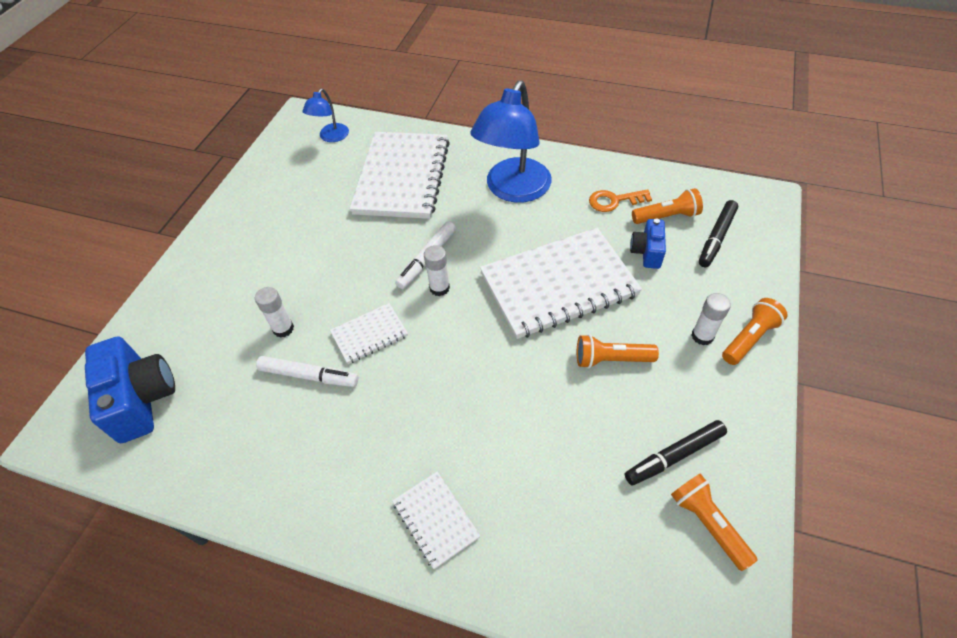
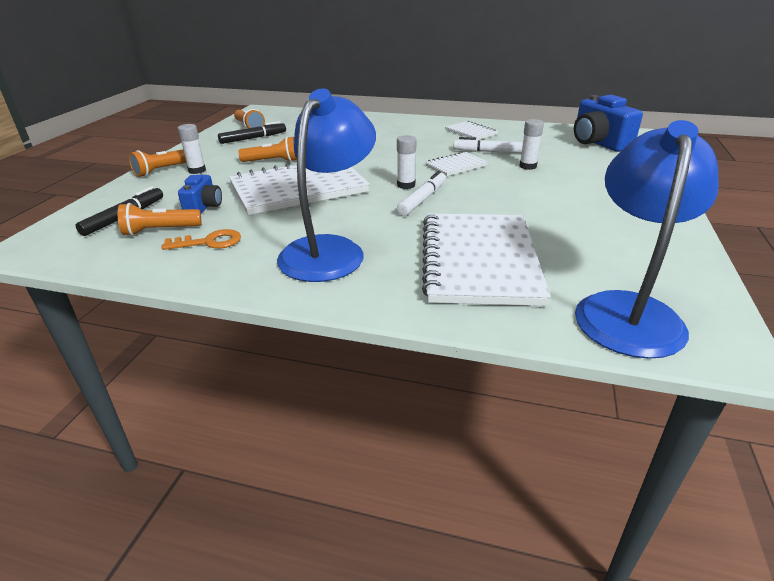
camera: 175 degrees right, 20 degrees down
(331, 137) = (628, 310): blue lamp -> blue lamp, size x2.02
(436, 520) = (390, 124): white notebook -> white notebook (471, 132)

